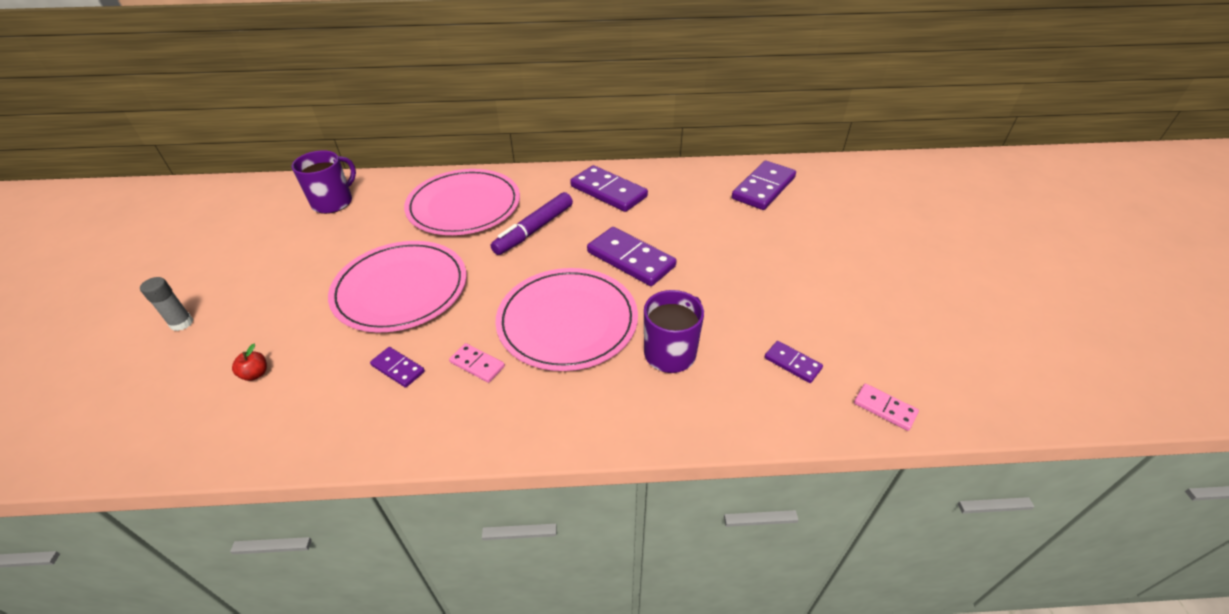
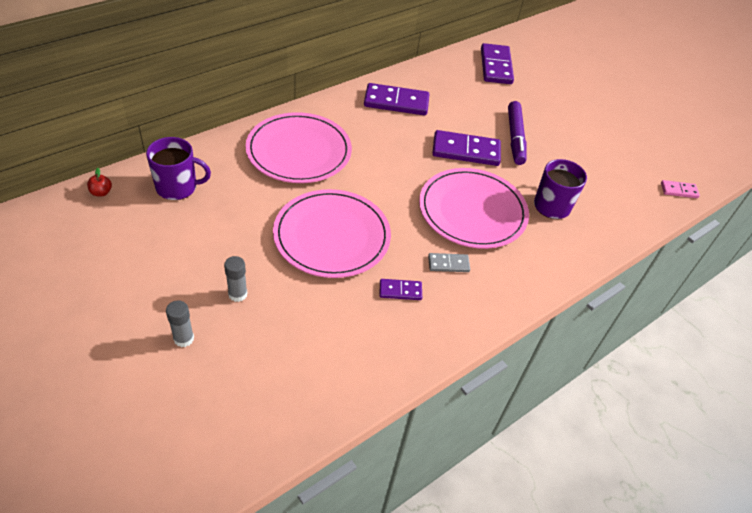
camera: 40 degrees left, 5 degrees up
(255, 374) = (302, 343): red apple -> red apple (101, 192)
(264, 305) = (238, 294): none -> grey glue stick
(333, 202) = (177, 187): purple mug -> purple mug turned 90 degrees clockwise
(477, 364) = (448, 264): pink domino -> grey domino
(534, 230) = (376, 152): purple marker -> purple marker (515, 138)
(792, 363) = (617, 184): purple domino -> none

